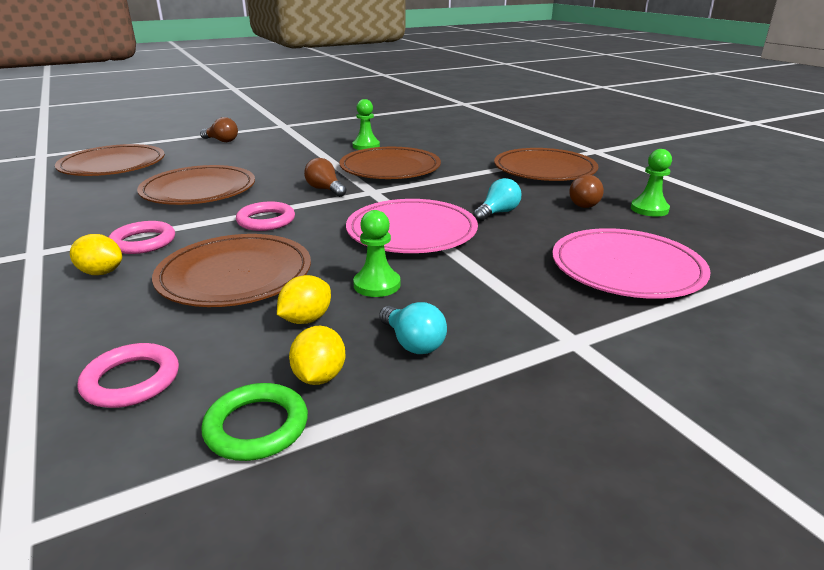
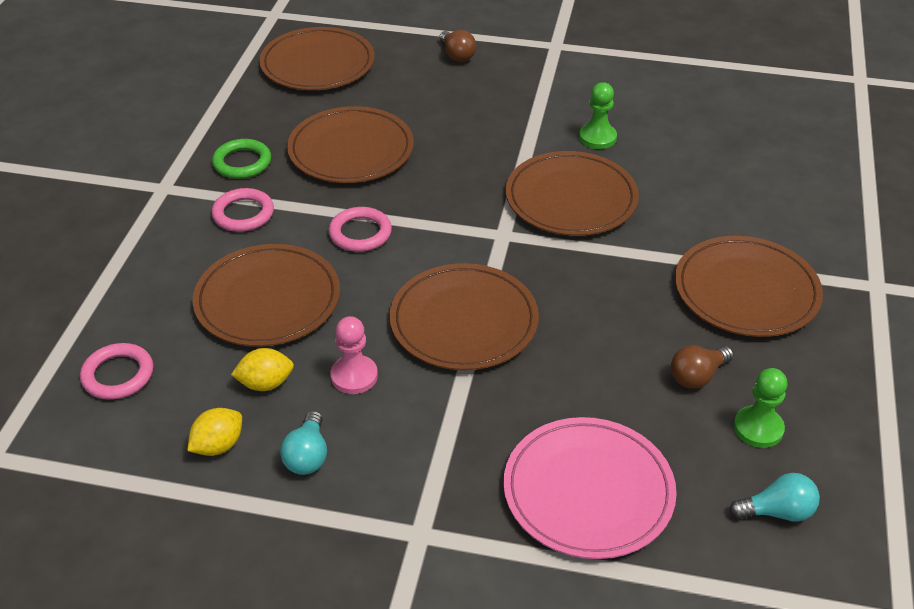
camera: 40 degrees right, 15 degrees up
(101, 272) = (186, 241): yellow lemon -> none
(256, 426) = (147, 462): green ring -> green ring (242, 162)
(325, 189) = (462, 207): brown light bulb -> none
(377, 285) = (354, 376): green pawn -> pink pawn
(411, 231) = (464, 321): pink plate -> brown plate
(497, 213) = (581, 339): turquoise light bulb -> turquoise light bulb (777, 512)

